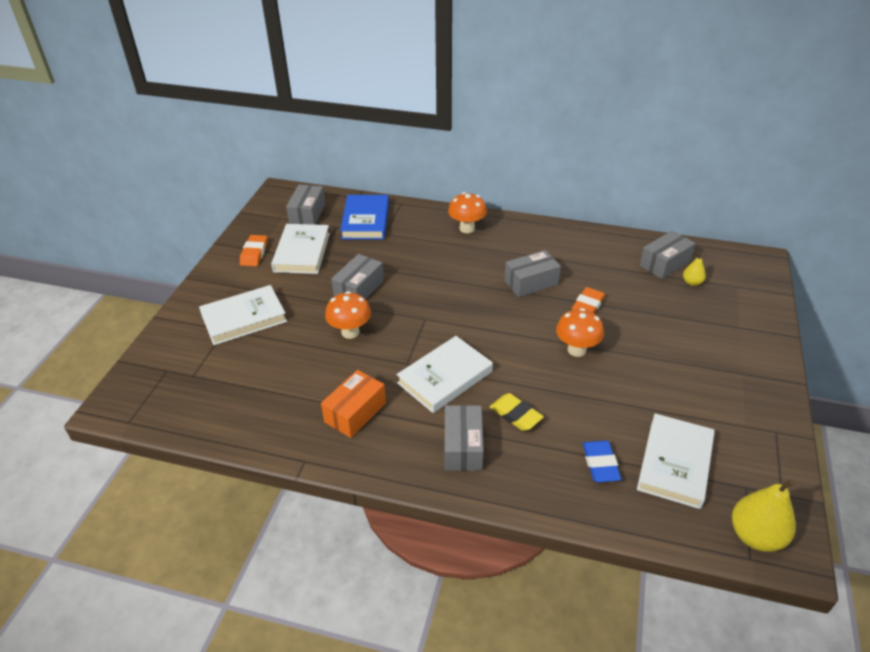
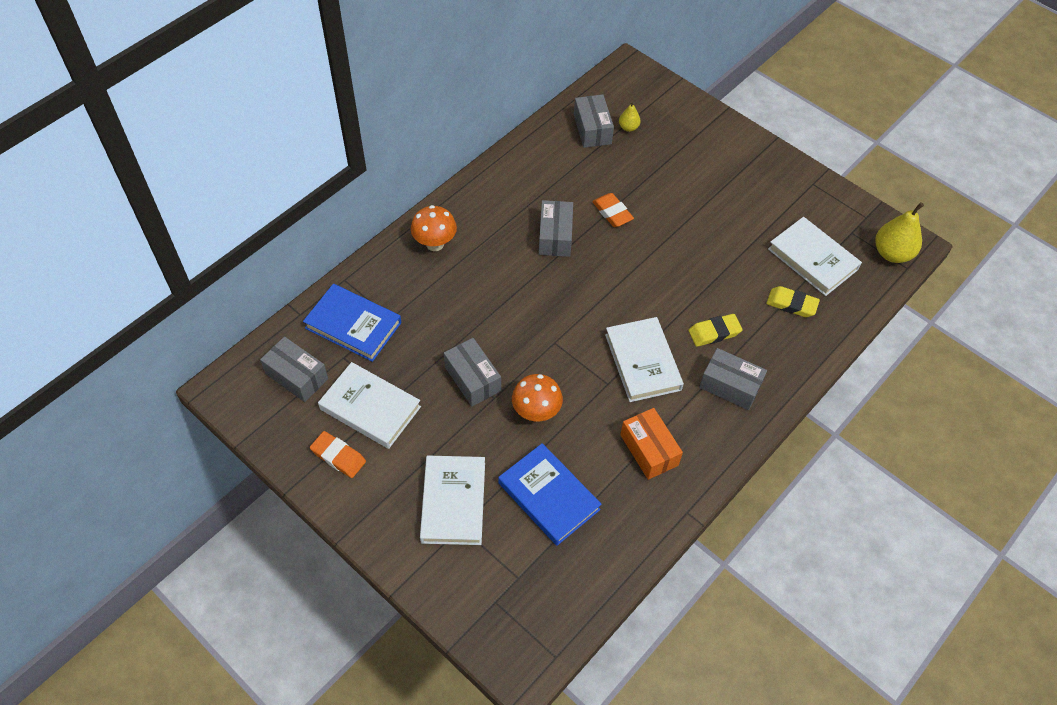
camera: 65 degrees left, 15 degrees up
(275, 366) = (549, 496): none -> blue book
(576, 350) = (663, 251): orange mushroom -> none
(600, 464) = (791, 304): blue eraser -> yellow eraser

